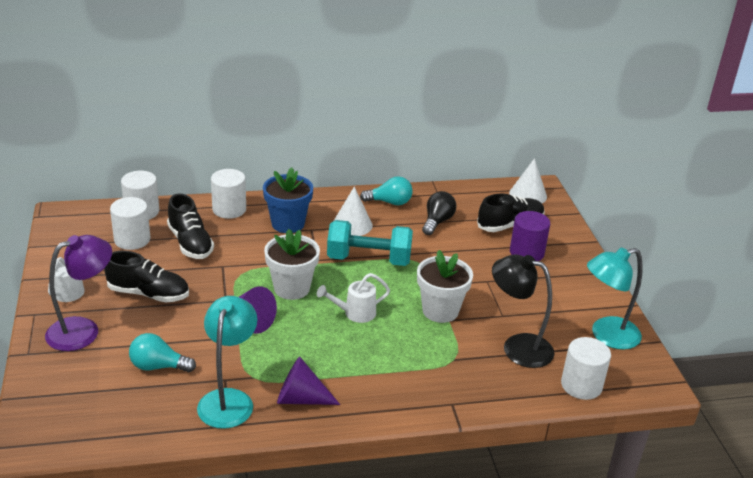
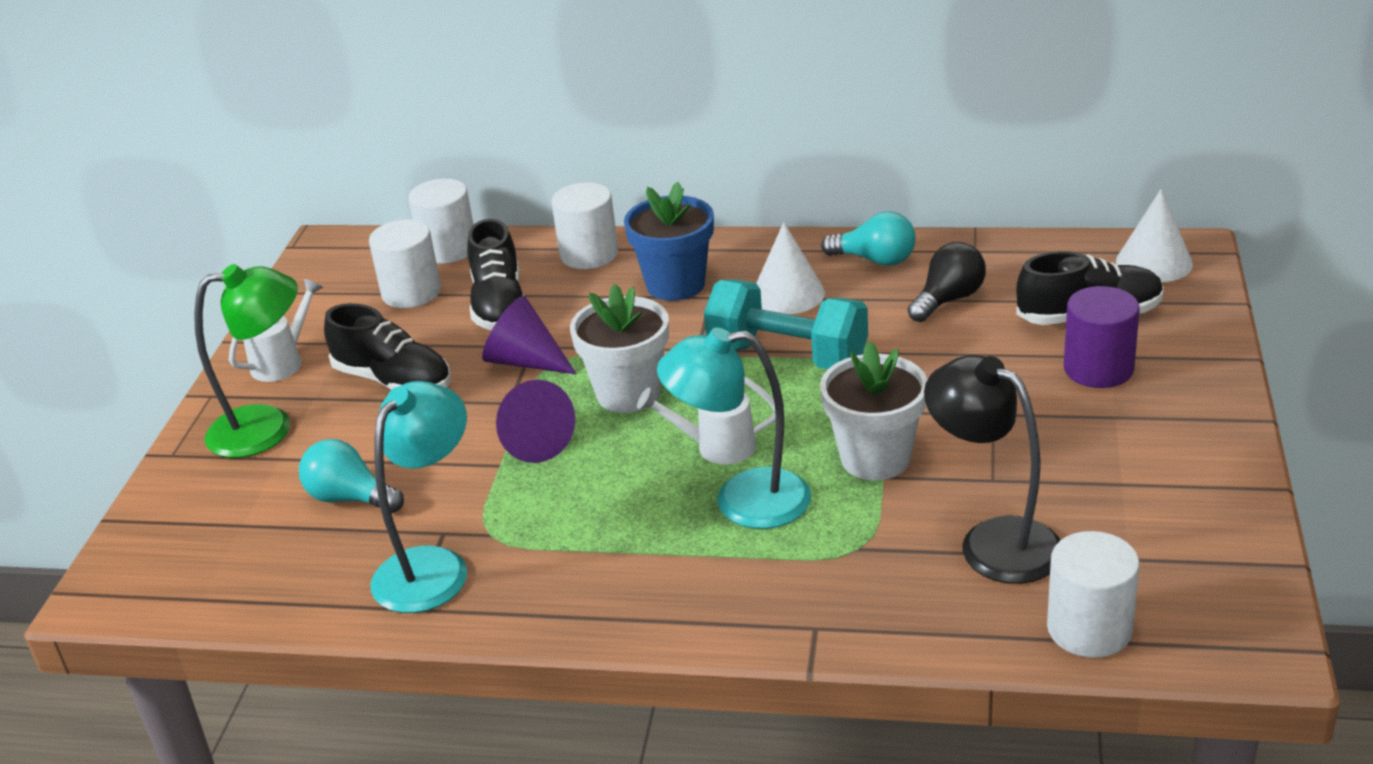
camera: 25 degrees right, 0 degrees up
(83, 330) = (268, 428): purple lamp -> green lamp
(301, 398) = (551, 581): purple cone -> purple cone (525, 361)
(606, 335) = (1190, 541): turquoise lamp -> turquoise lamp (742, 501)

